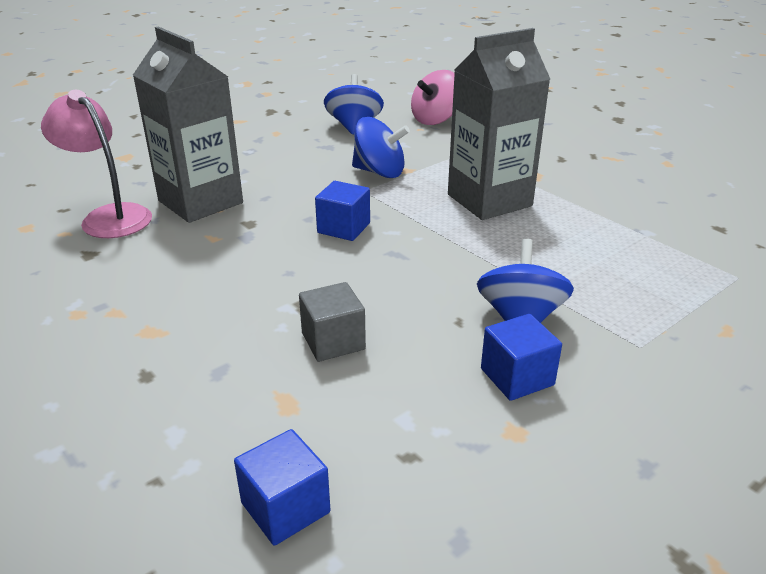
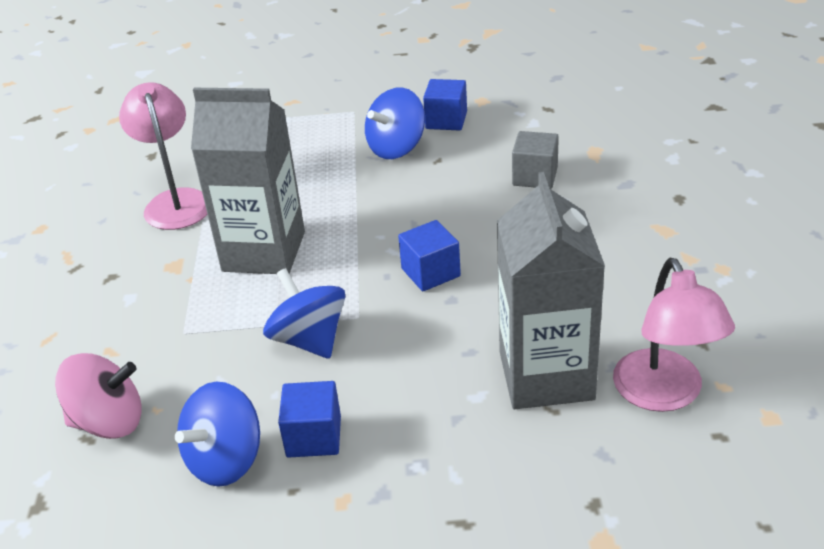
camera: 140 degrees left, 5 degrees up
(285, 507) = (628, 110): blue cube -> blue cube (314, 436)
(619, 206) = (175, 201): none -> pink lamp

